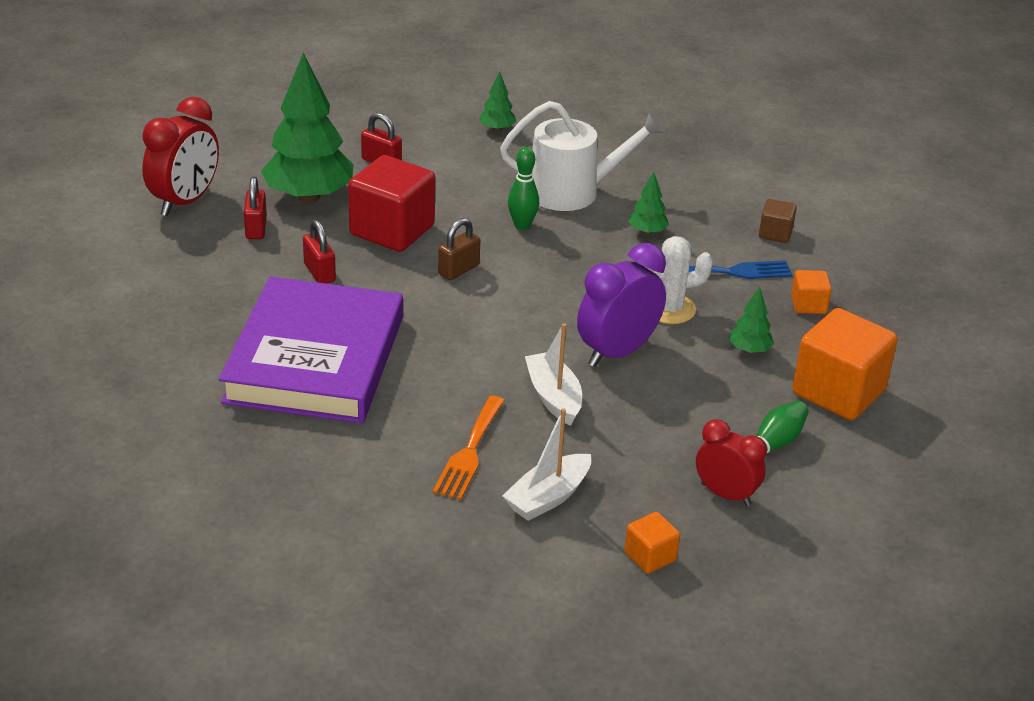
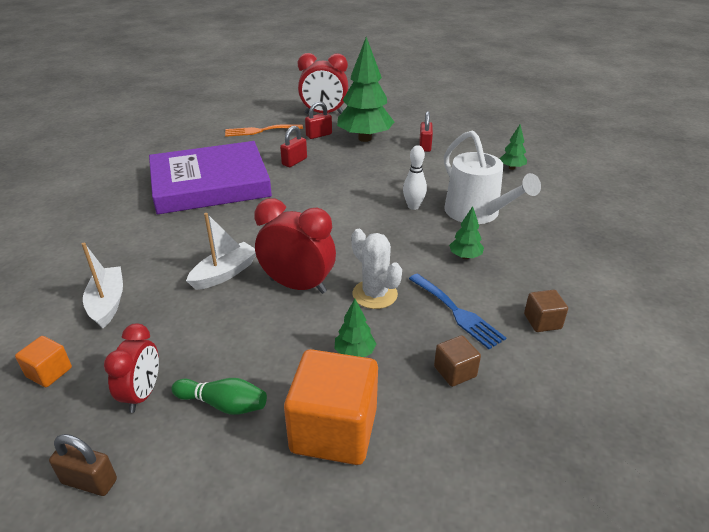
camera: 65 degrees right, 0 degrees up
(392, 230) = (358, 168): red cube -> none
(458, 270) = (339, 199): brown padlock -> brown padlock (89, 481)
(469, 452) = (145, 258): orange fork -> orange fork (260, 131)
(522, 225) = (413, 206): green bowling pin -> white bowling pin
(548, 497) = (107, 303): white boat -> white boat turned 60 degrees clockwise
(617, 352) = (298, 286): purple clock -> red clock
(808, 305) = (455, 372): orange cube -> brown cube

